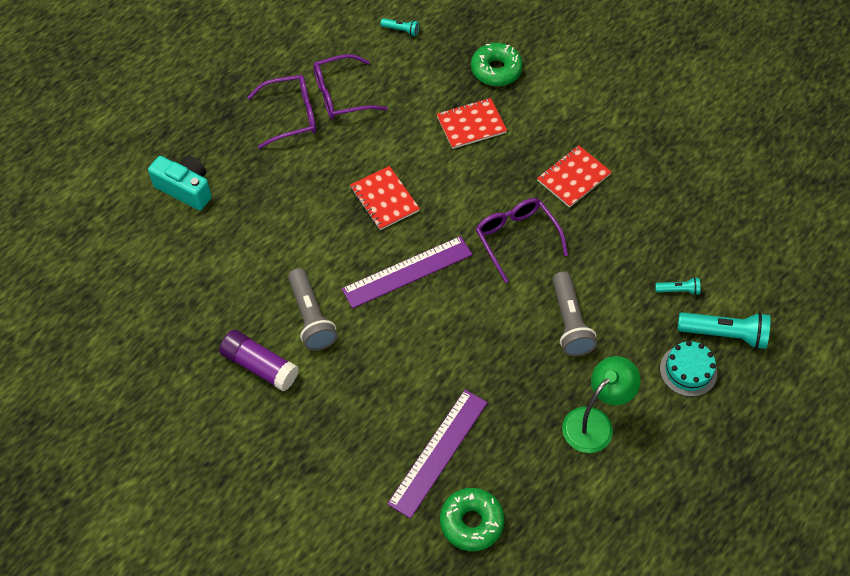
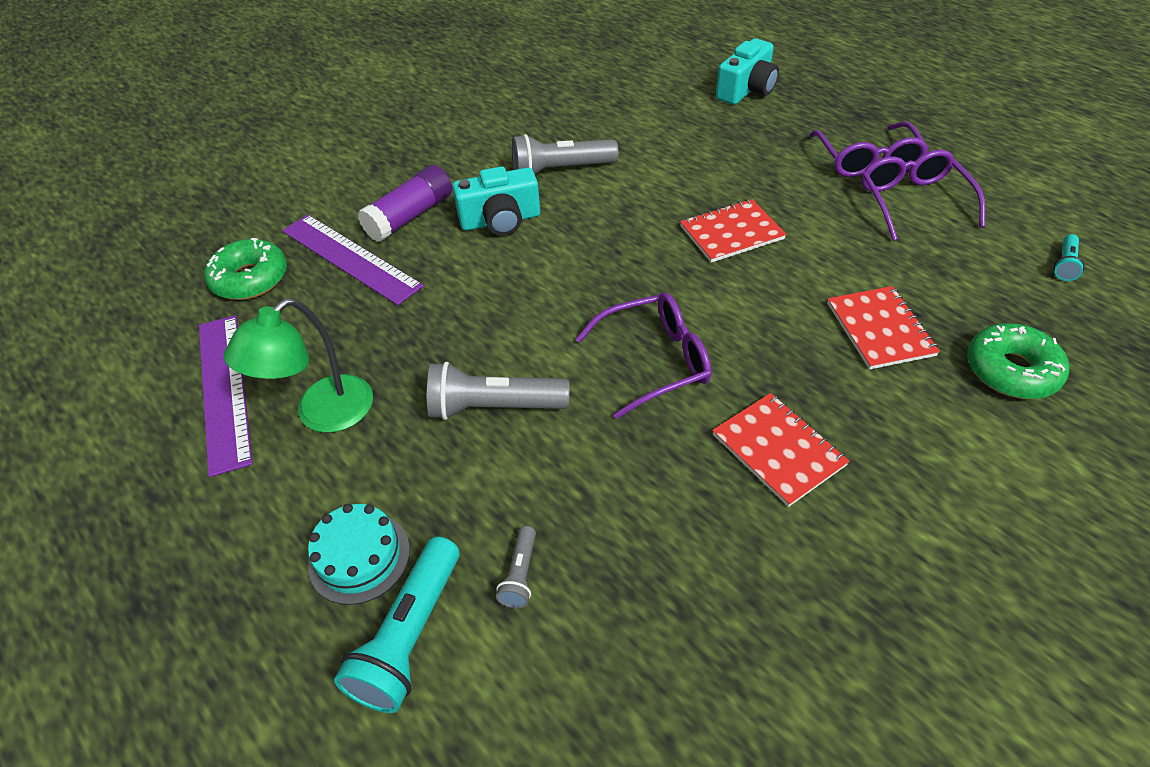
camera: 100 degrees right, 10 degrees down
(260, 366) = (508, 136): purple glue stick -> purple glue stick (410, 216)
(381, 351) = (500, 220): none -> turquoise camera
(407, 272) = (612, 247): purple ruler -> purple ruler (224, 390)
(595, 422) = (322, 414): green lamp -> green lamp turned 75 degrees clockwise
(678, 290) = (520, 574): turquoise flashlight -> grey flashlight

